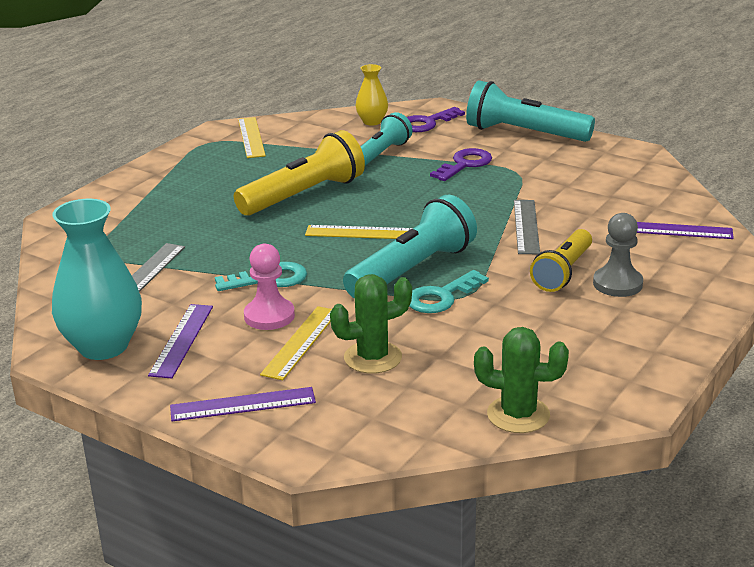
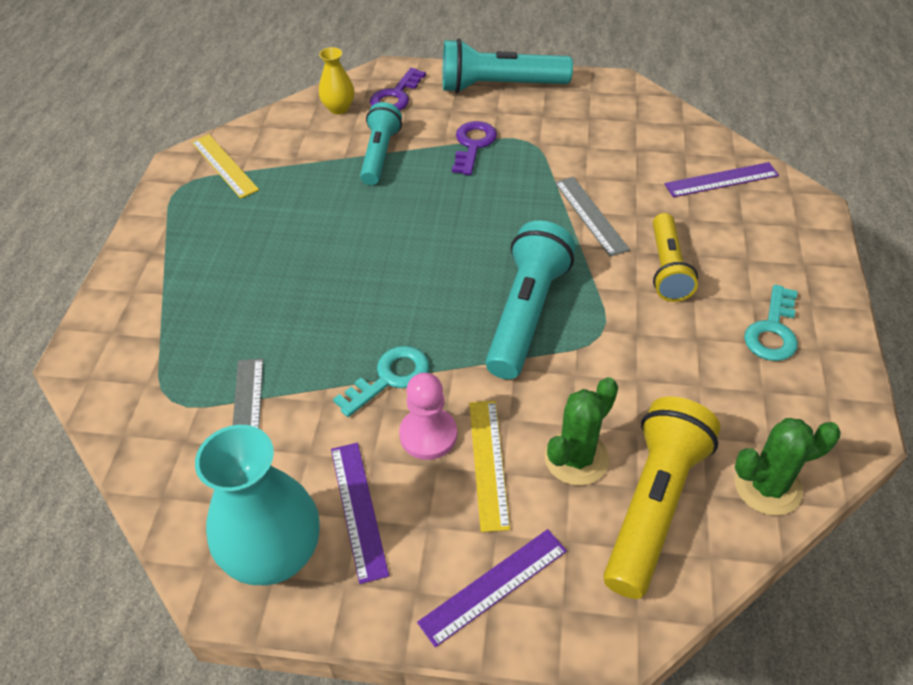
camera: 25 degrees left, 20 degrees up
(303, 195) = (340, 237): yellow flashlight -> yellow flashlight (653, 505)
(363, 232) = (440, 274): yellow ruler -> none
(441, 297) = (580, 343): turquoise key -> turquoise key (772, 331)
(617, 284) = (725, 268): grey pawn -> none

